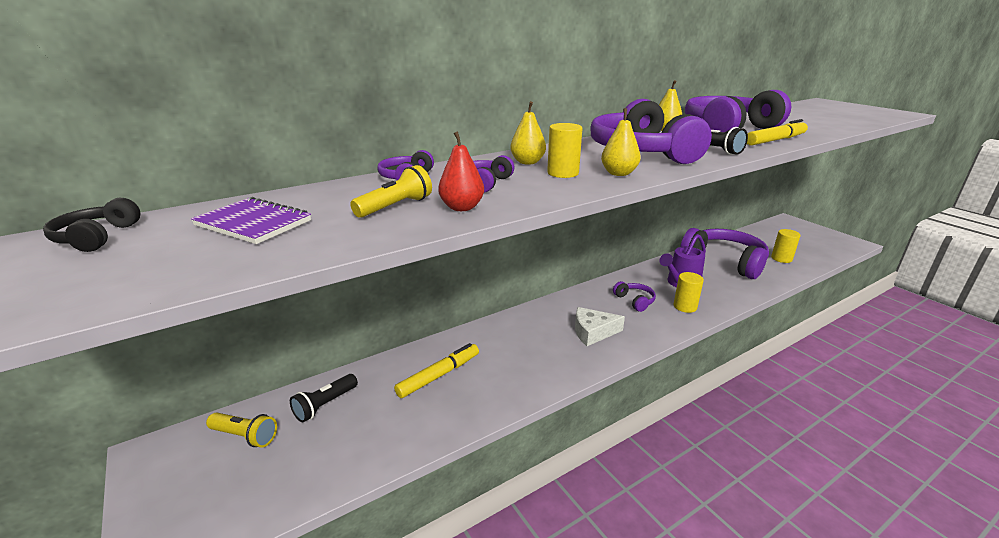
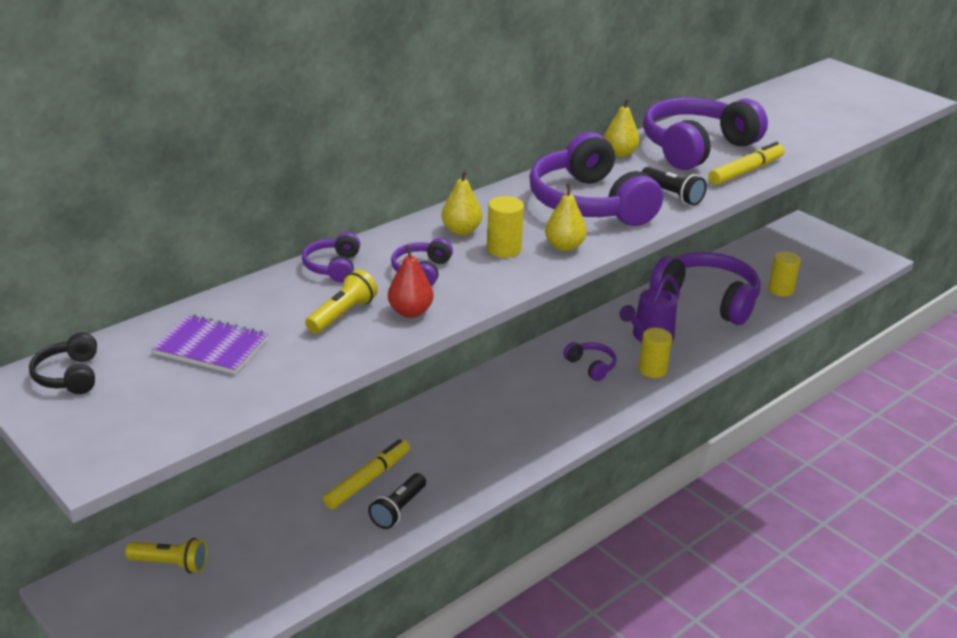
camera: 10 degrees left, 5 degrees up
(325, 405) = (246, 524): black flashlight -> black flashlight (398, 509)
(593, 332) = (541, 412): white cheese -> none

